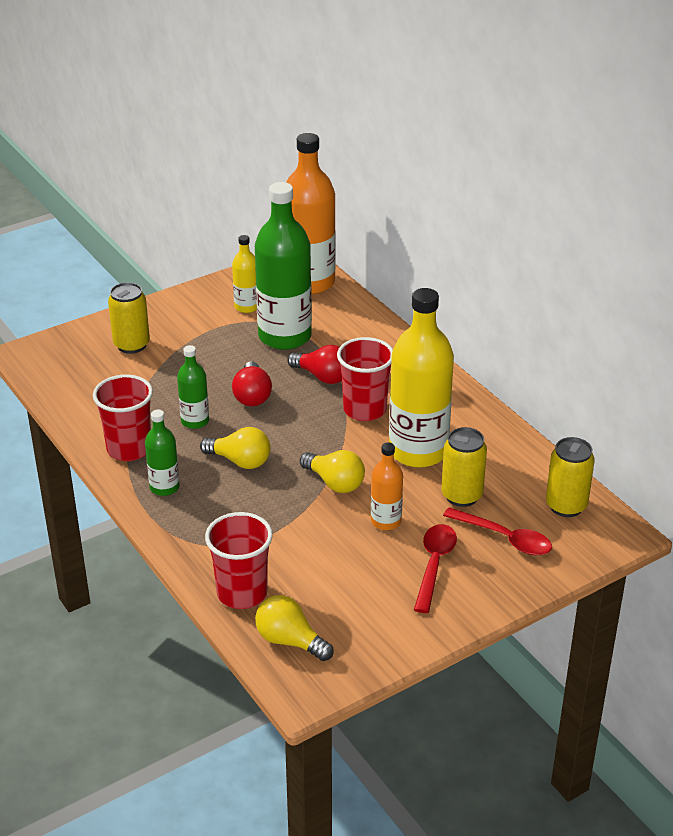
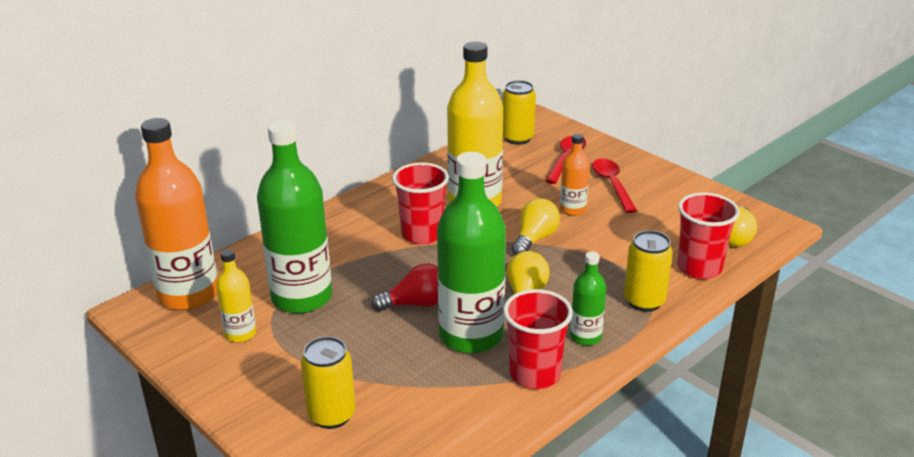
camera: 100 degrees left, 5 degrees down
(195, 421) = (471, 335): green bottle -> green bottle, size x2.04
(322, 376) = (373, 264): red light bulb -> none
(434, 565) = (612, 185): red spoon -> red spoon turned 75 degrees clockwise
(461, 495) = (525, 179): yellow can -> yellow can (644, 301)

